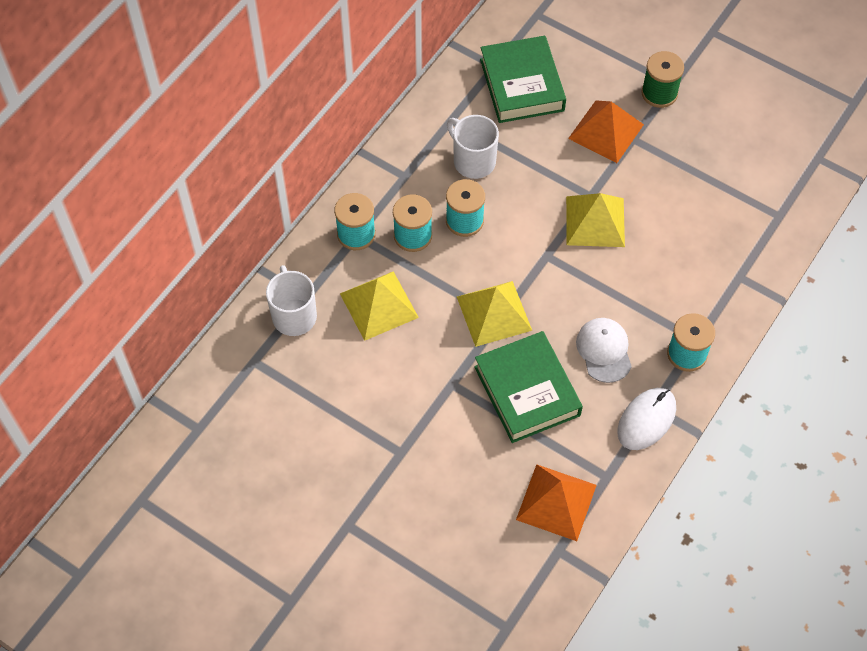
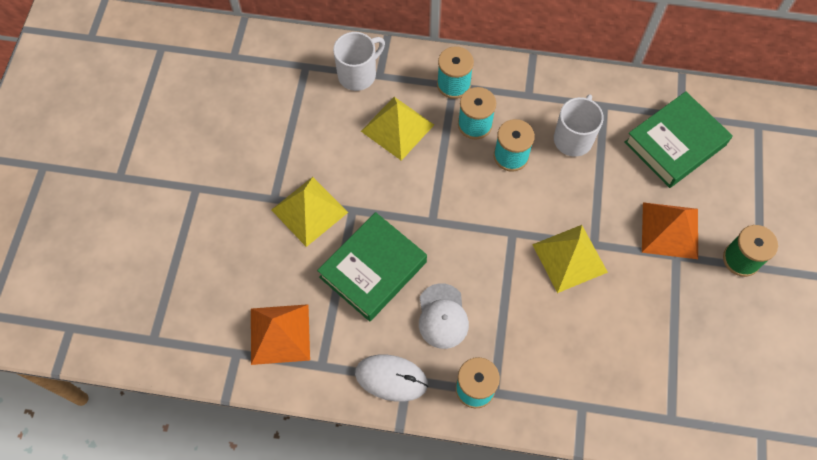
camera: 65 degrees right, 5 degrees up
(494, 313) = (434, 214): yellow pyramid -> yellow pyramid (309, 211)
(604, 351) = (442, 316): white cap -> white cap turned 120 degrees clockwise

